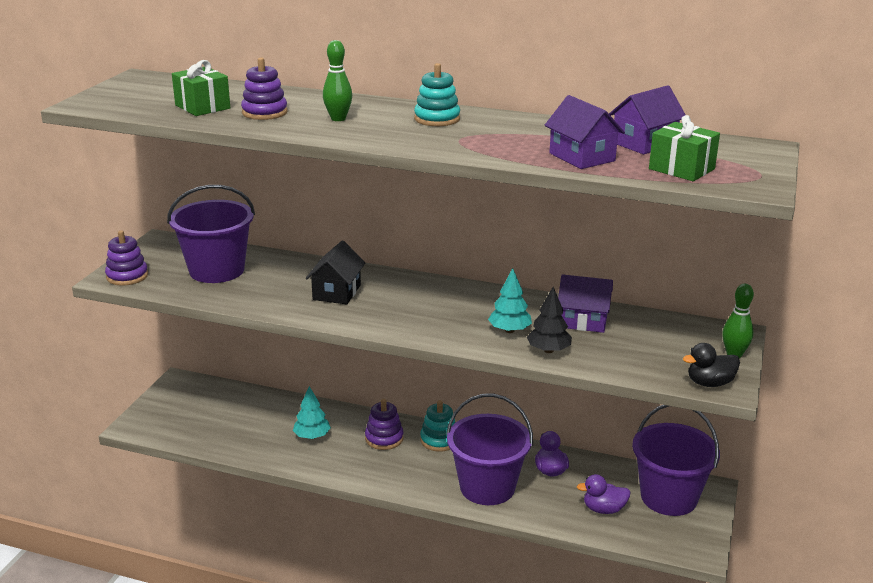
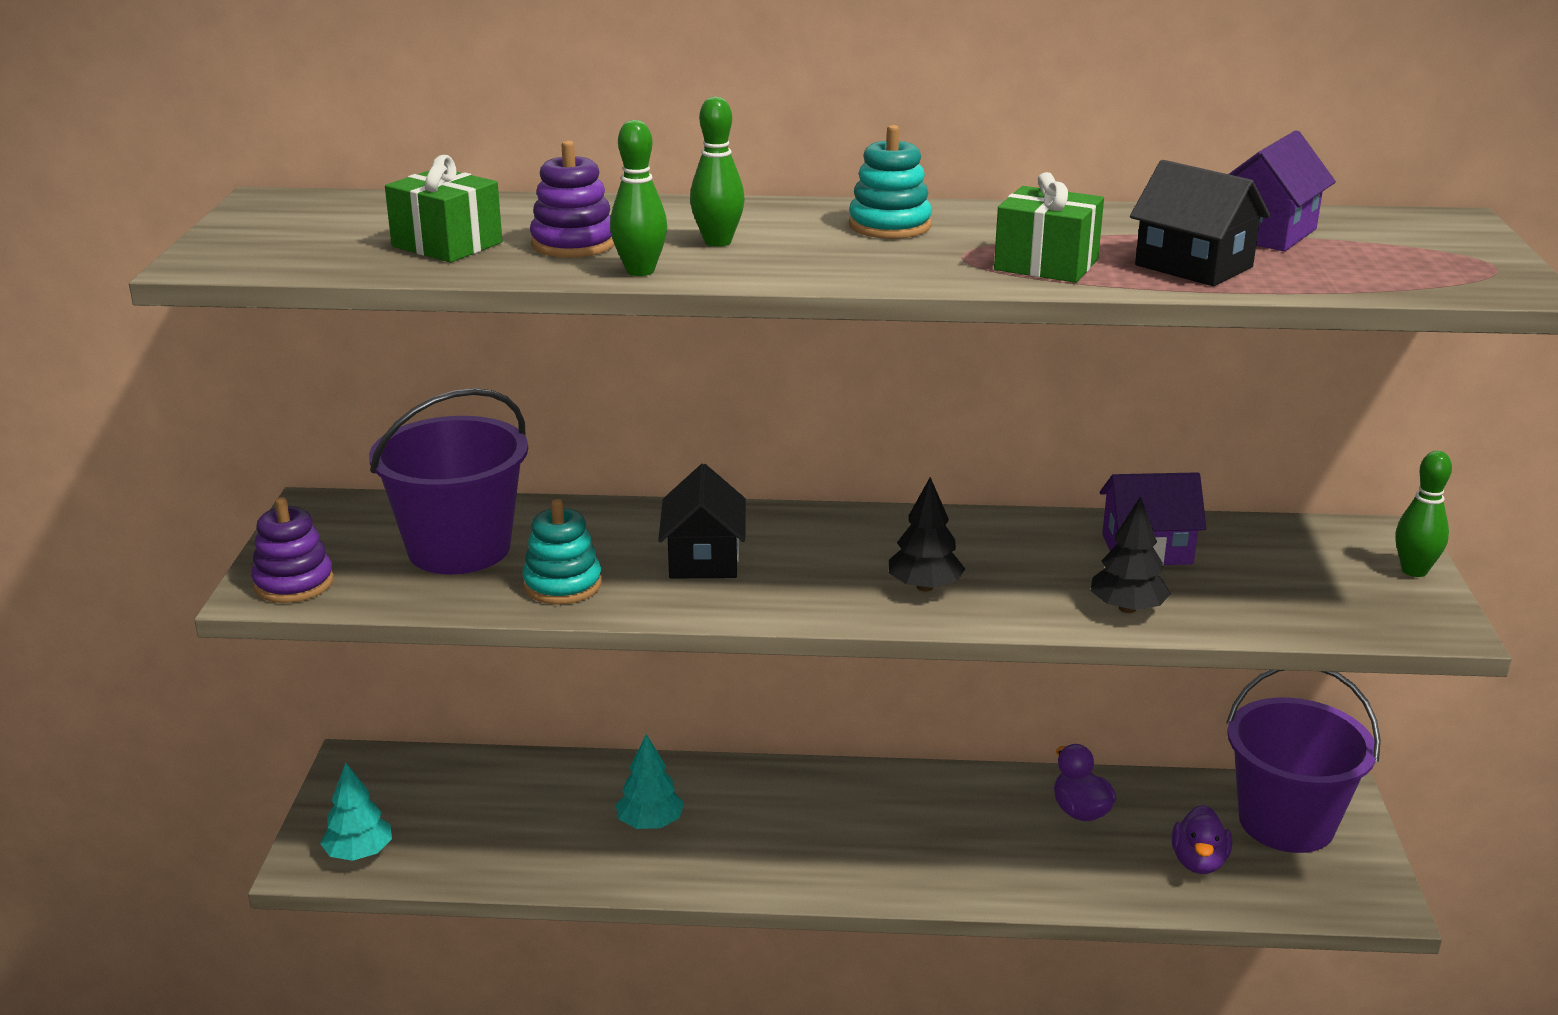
camera: 15 degrees left, 0 degrees up
(284, 130) = (640, 271): none -> green bowling pin
(384, 438) = (778, 805): purple stacking toy -> none
(439, 440) = (872, 791): turquoise stacking toy -> turquoise stacking toy (562, 585)
(444, 323) = (924, 587): none -> black tree
(487, 487) = (994, 859): purple bucket -> none
(509, 330) = (1041, 583): turquoise tree -> turquoise tree (359, 853)
(582, 157) = (1193, 266): purple house -> black house
(603, 509) = (1199, 862): purple duck -> purple duck turned 60 degrees counterclockwise
(681, 169) = (1368, 269): green gift -> green gift (1046, 265)
(710, 383) = (1412, 624): black duck -> none

